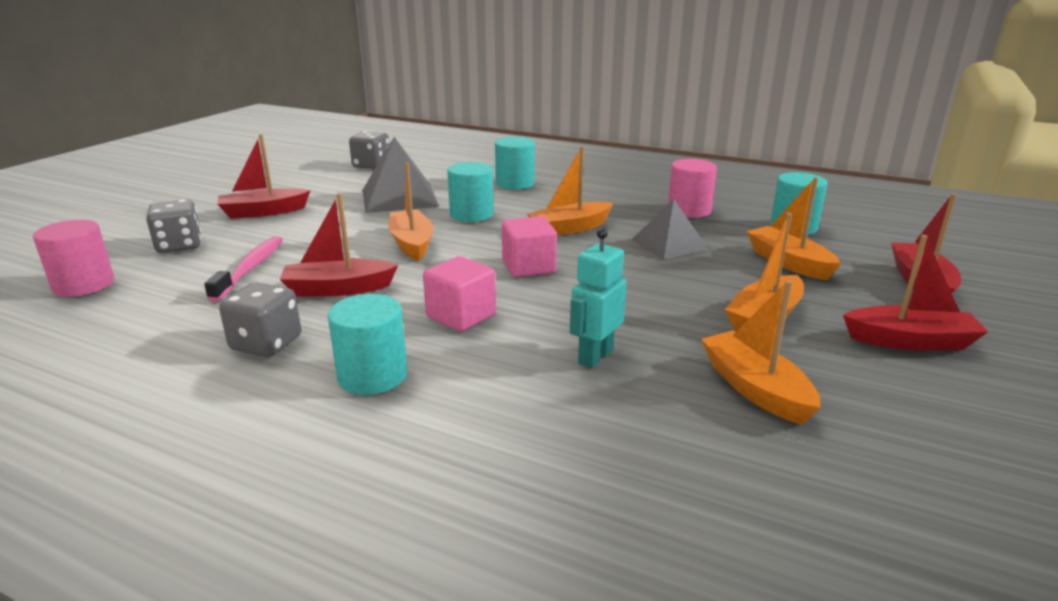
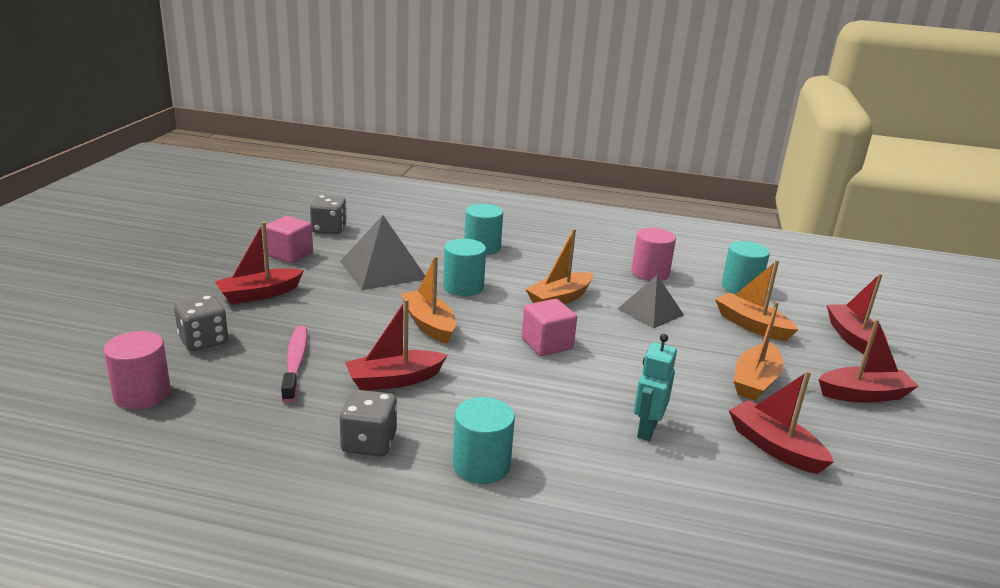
camera: 15 degrees left, 0 degrees up
(461, 316) = (519, 400): pink cube -> pink cube (290, 254)
(755, 389) = (774, 447): orange boat -> red boat

